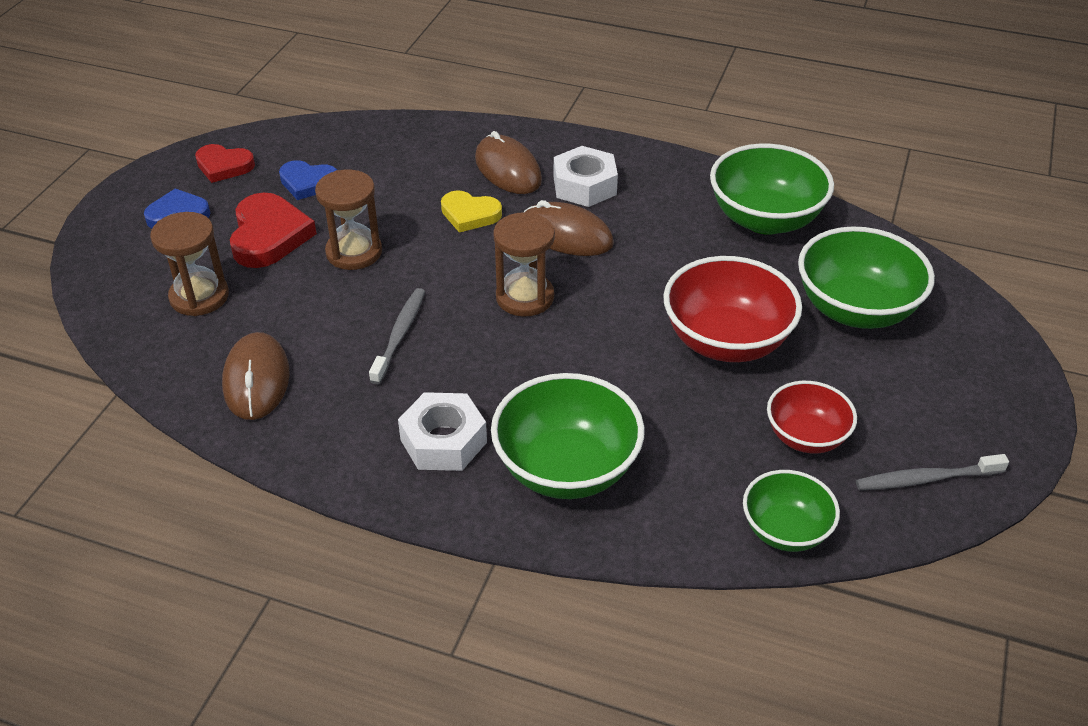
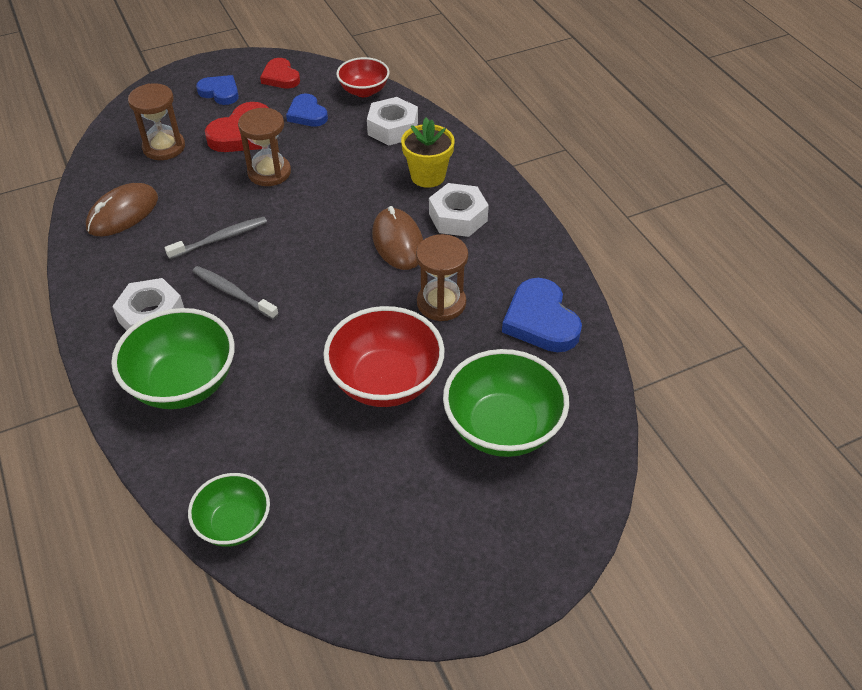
camera: 45 degrees right, 5 degrees up
(413, 149) = (393, 128): none -> white nut
(470, 214) = (363, 191): yellow heart -> none
(508, 169) = (428, 176): brown mouse -> yellow flower pot
(525, 297) = (315, 264): brown hourglass -> brown hourglass (441, 303)
(765, 219) = (540, 320): green bowl -> blue heart
(806, 437) = (336, 480): red bowl -> red bowl (364, 91)
(926, 479) = (364, 573): grey toothbrush -> grey toothbrush (233, 293)

